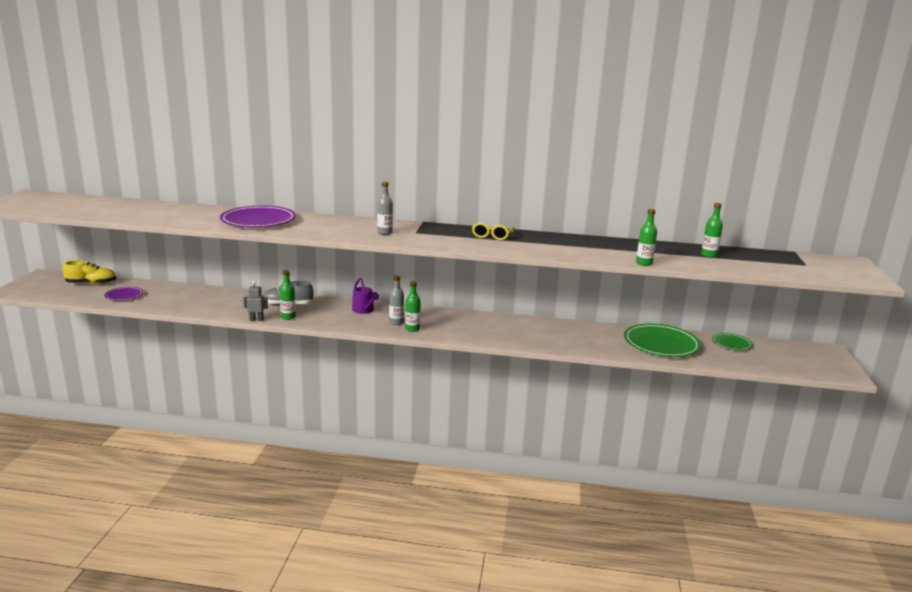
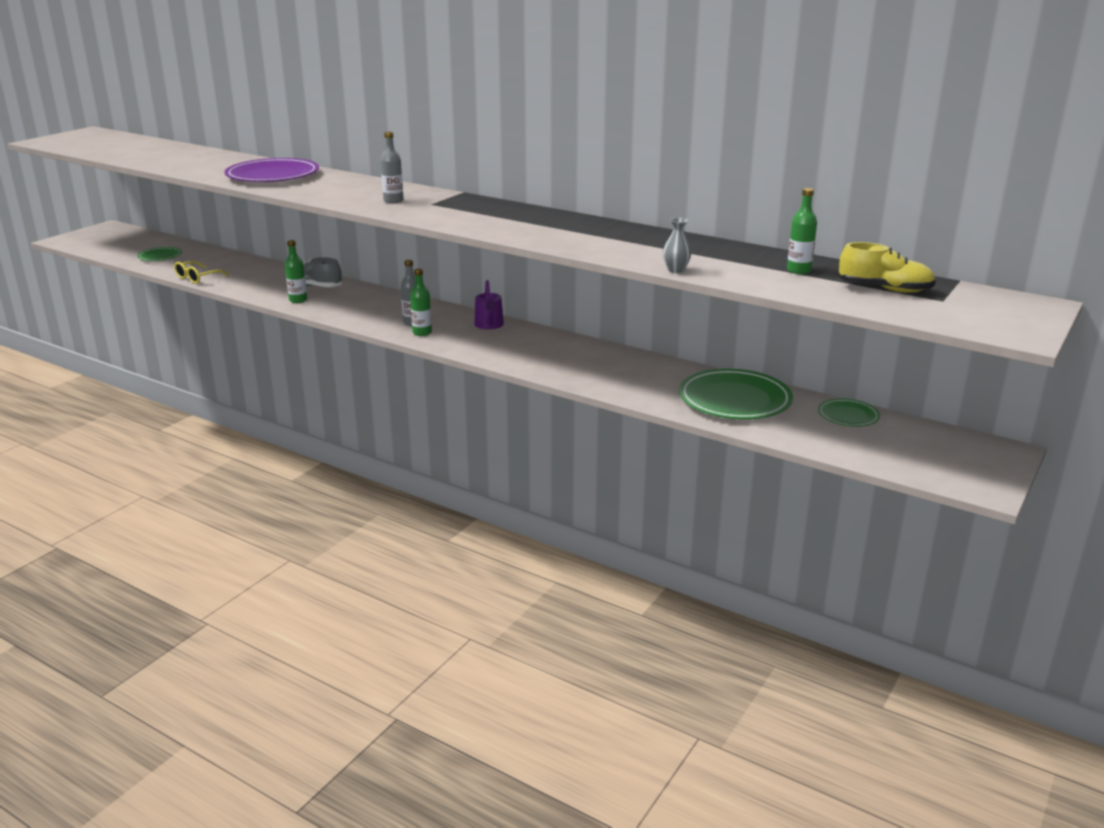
camera: 25 degrees right, 5 degrees up
(91, 283) = (144, 240): yellow shoe -> yellow shoe (884, 289)
(124, 295) = (160, 256): purple plate -> green plate
(256, 319) = (261, 298): grey robot -> none
(364, 310) = (392, 304): purple watering can -> purple watering can (489, 325)
(492, 236) = (522, 216): yellow glasses -> yellow glasses (197, 278)
(644, 263) = (676, 270): green bottle -> grey vase

